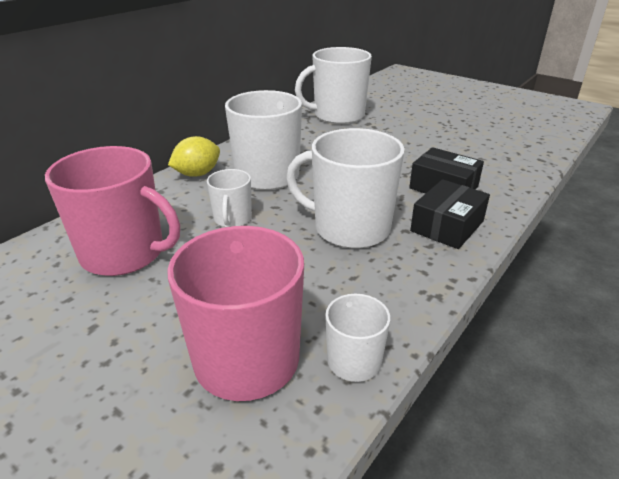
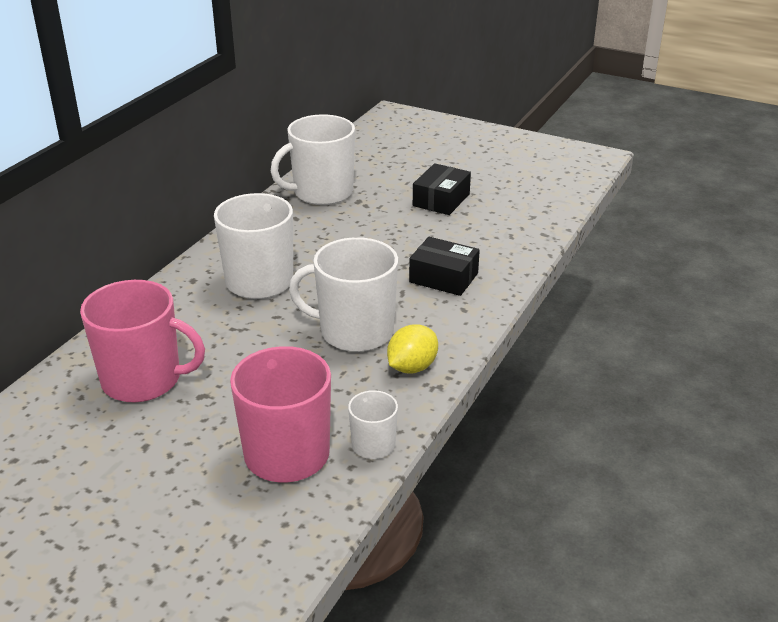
camera: 10 degrees left, 0 degrees up
(197, 174) = (182, 286): yellow lemon -> yellow lemon (412, 367)
(232, 219) = (237, 334): white mug -> none
(447, 226) = (447, 320): black box -> black box (441, 200)

